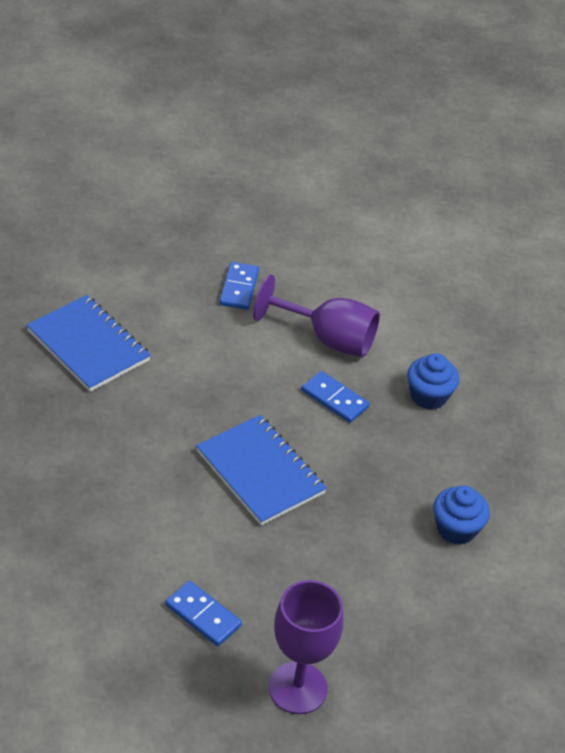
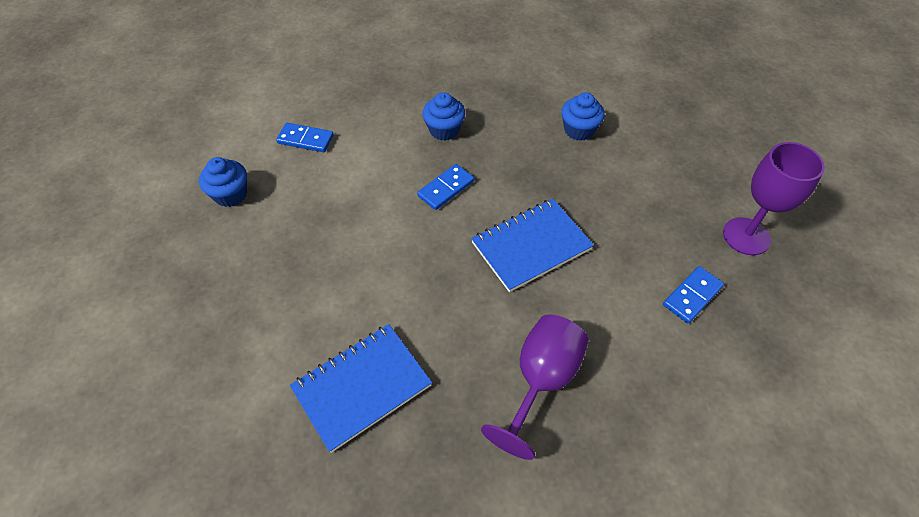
camera: 80 degrees left, 10 degrees up
(239, 288) = (296, 248): blue domino -> blue domino (305, 139)
(302, 234) = (231, 194): none -> blue cupcake
(328, 339) = (373, 187): purple goblet -> purple goblet (541, 381)

